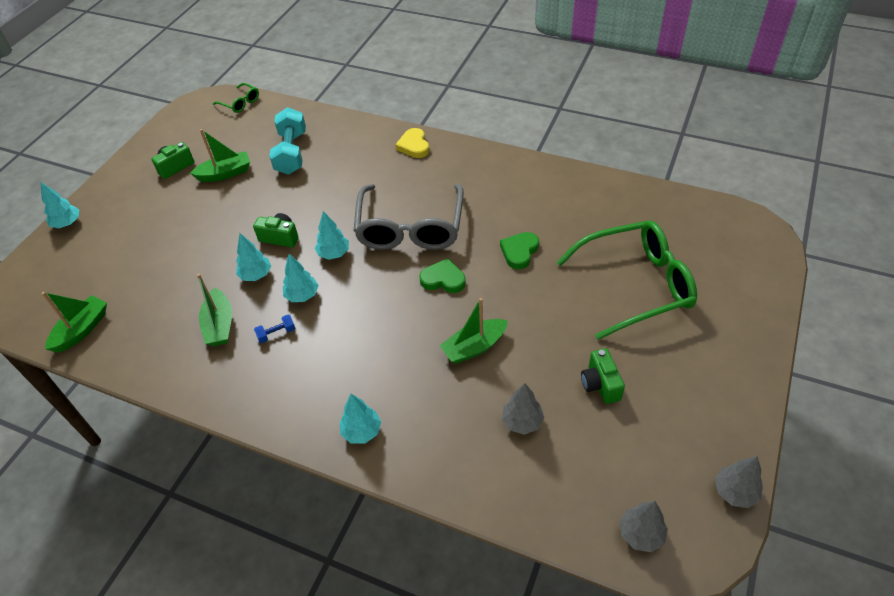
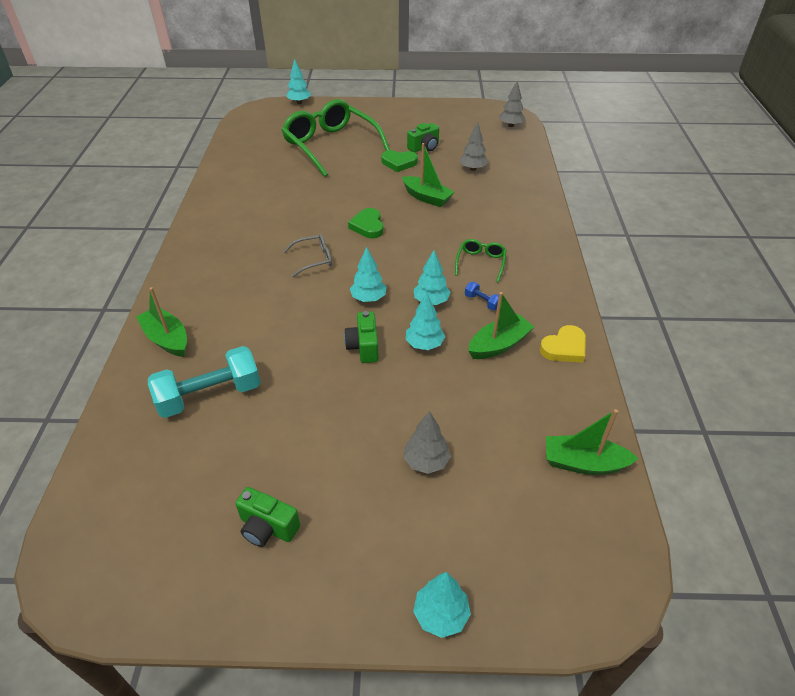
camera: 115 degrees left, 5 degrees down
(225, 173) = (268, 451): green boat -> green boat (167, 339)
(240, 103) = (84, 516): green glasses -> green glasses (480, 262)
(362, 431) = (532, 228): turquoise tree -> turquoise tree (299, 102)
(410, 229) = (314, 259): grey glasses -> grey glasses, size x0.44
(414, 146) = (181, 290): yellow heart -> yellow heart (564, 348)
(519, 252) = (318, 196): green heart -> green heart (399, 163)
(734, 492) = (464, 105): grey tree -> grey tree (426, 461)

